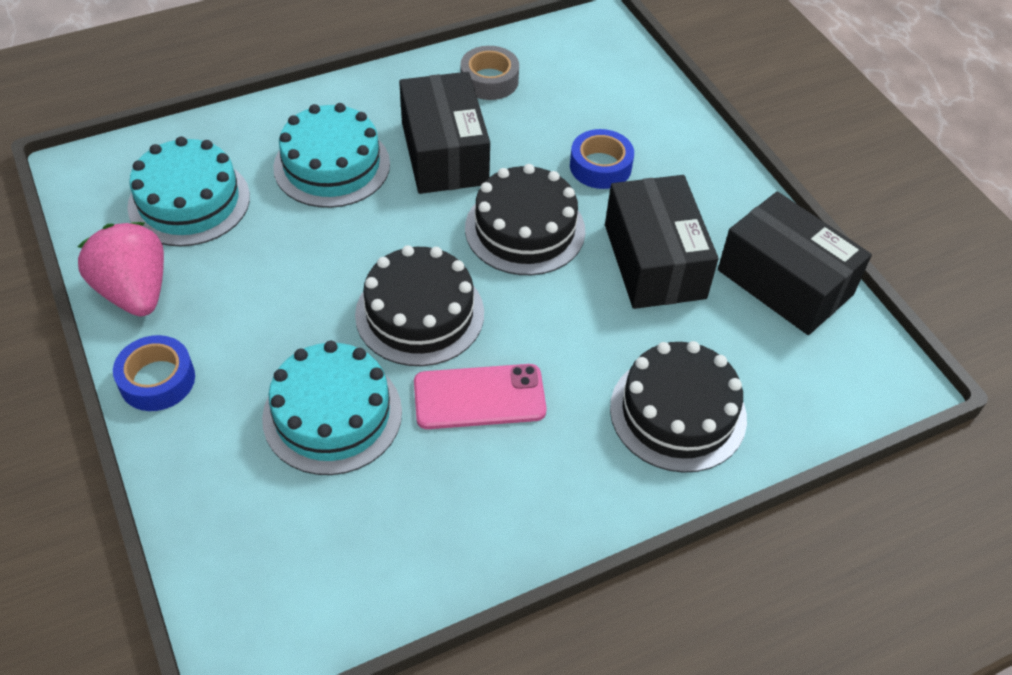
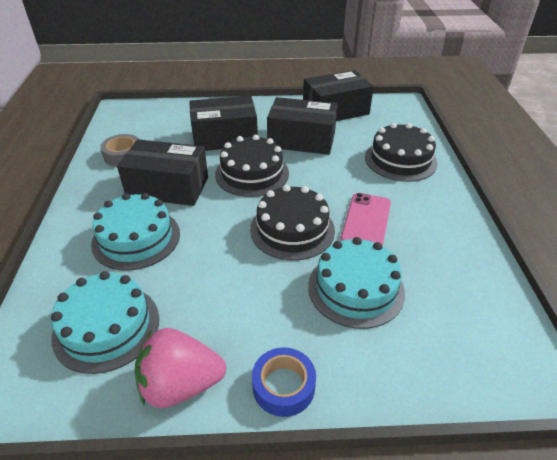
camera: 65 degrees left, 10 degrees down
(600, 166) = (225, 137): blue tape -> black box

